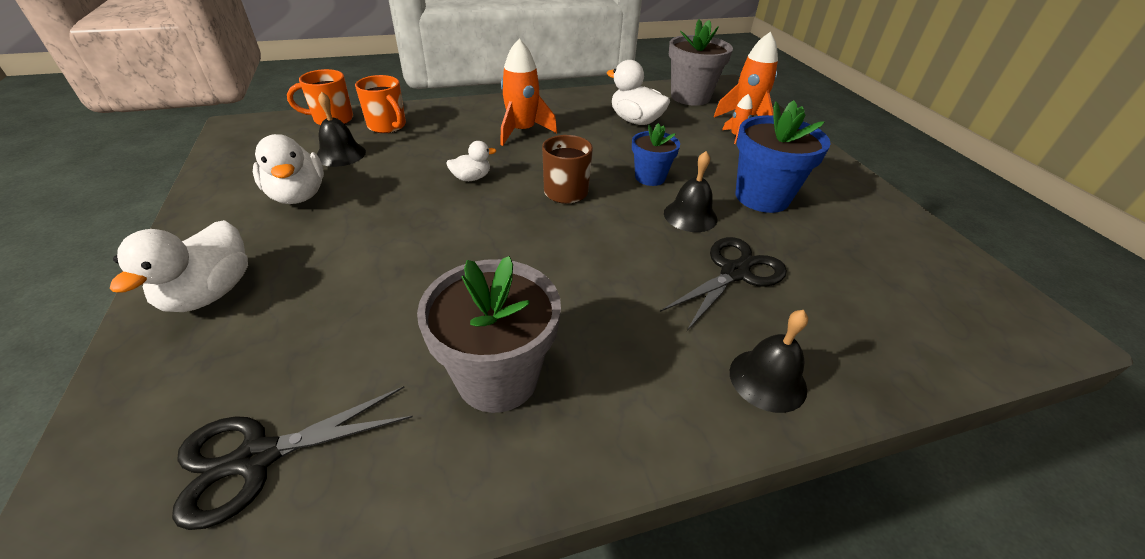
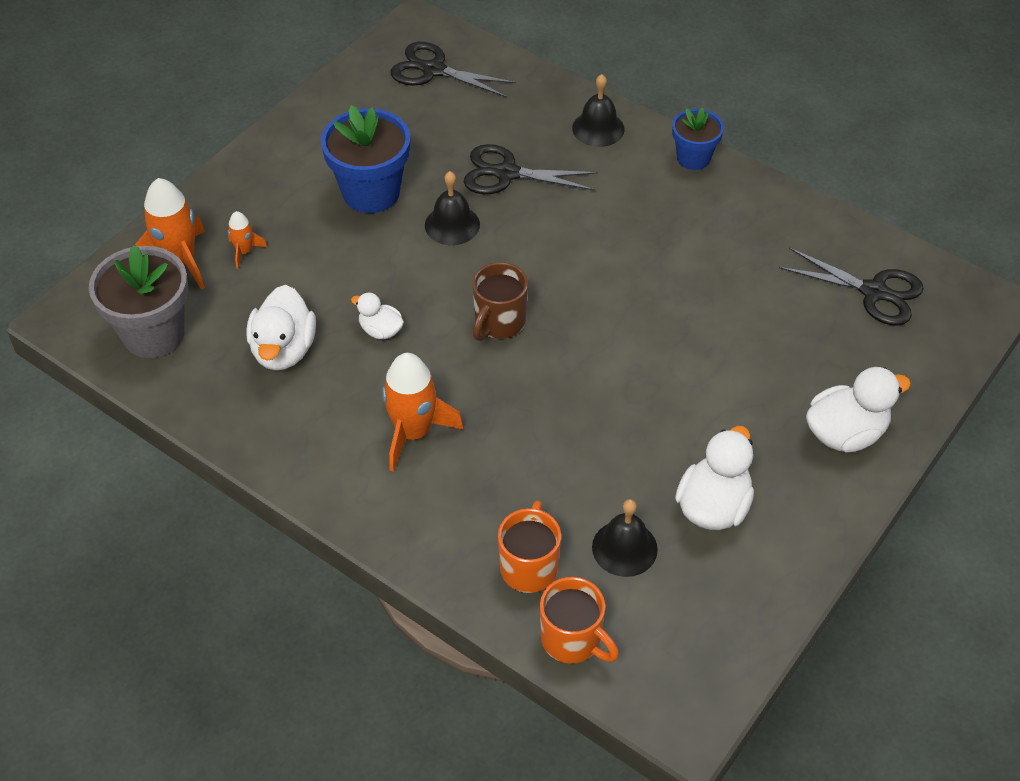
camera: 125 degrees left, 10 degrees up
(471, 178) = (549, 403): white duck -> white duck (380, 330)
(497, 377) = (726, 236): grey flower pot -> none
(650, 177) = (410, 278): blue flower pot -> blue flower pot (693, 158)
(945, 303) = (433, 70): none -> black scissors

